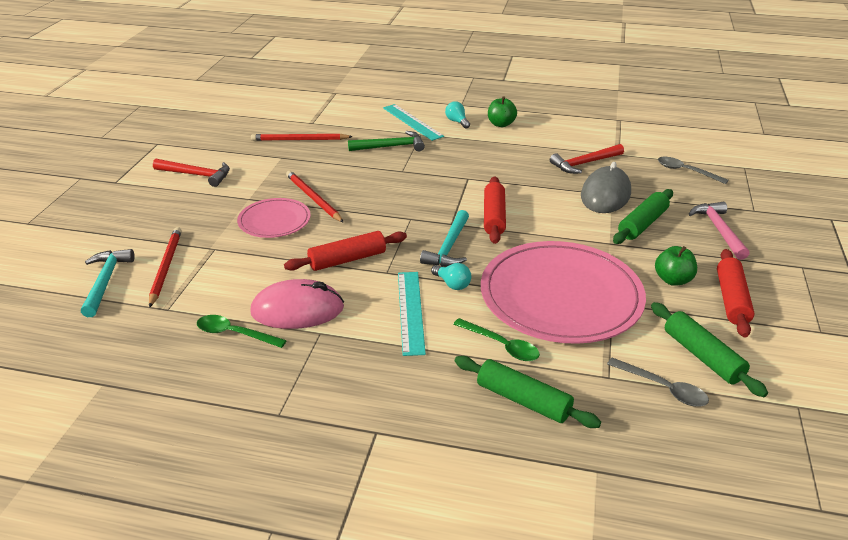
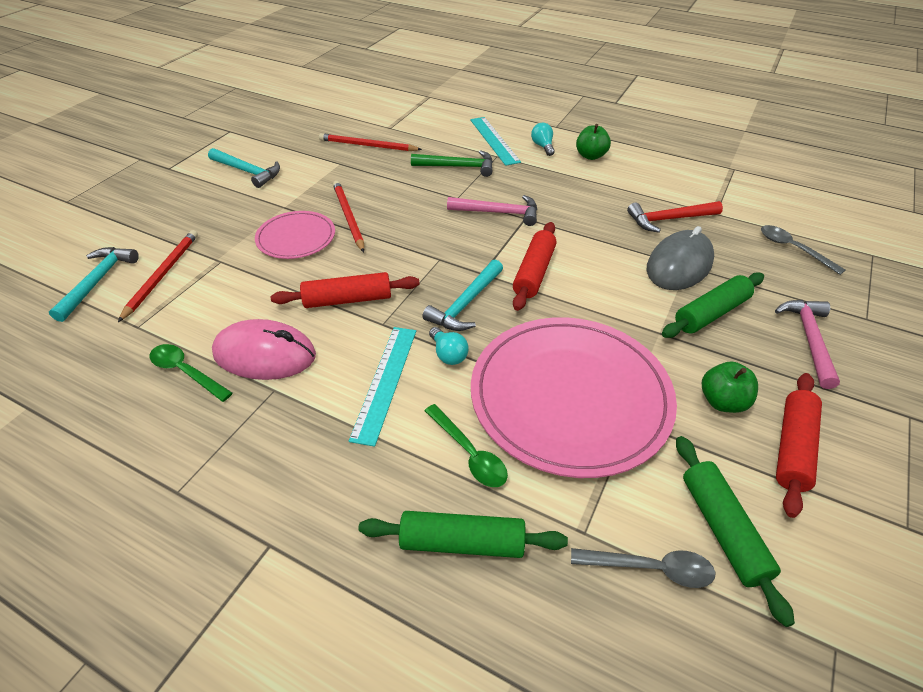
camera: 15 degrees right, 10 degrees up
(197, 175) = (247, 172): red hammer -> turquoise hammer
(444, 177) = (499, 213): none -> pink hammer
(523, 400) = (462, 542): green rolling pin -> green rolling pin turned 45 degrees counterclockwise
(663, 388) = (650, 568): grey spoon -> grey spoon turned 45 degrees counterclockwise

